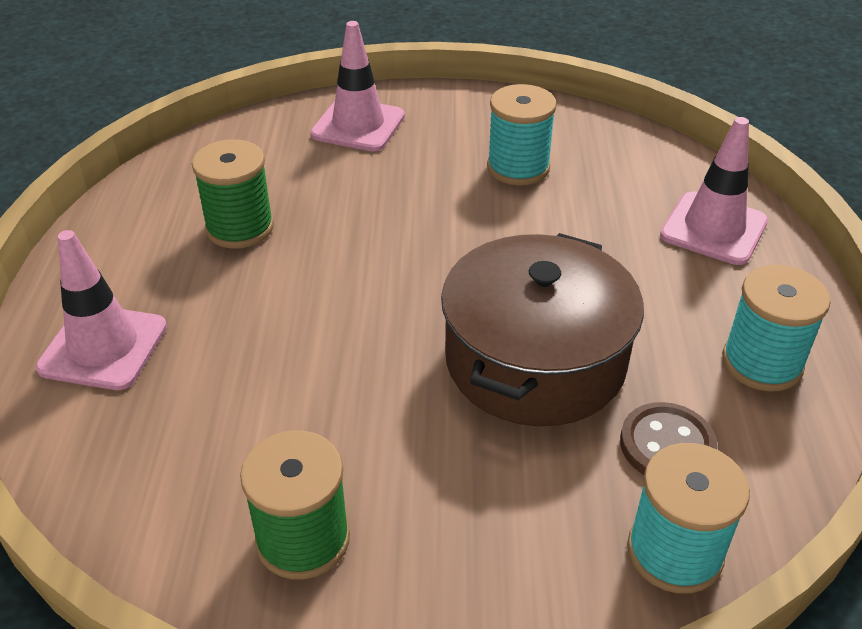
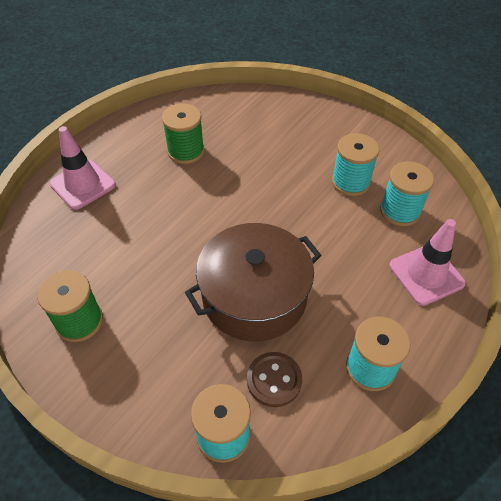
camera: 35 degrees right, 10 degrees up
(358, 125) = (291, 118): pink traffic cone -> none
(612, 174) = (400, 211): none -> turquoise spool

